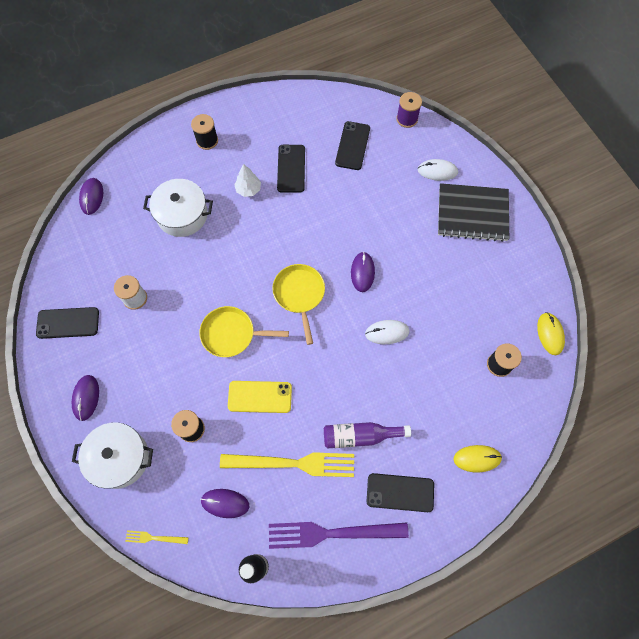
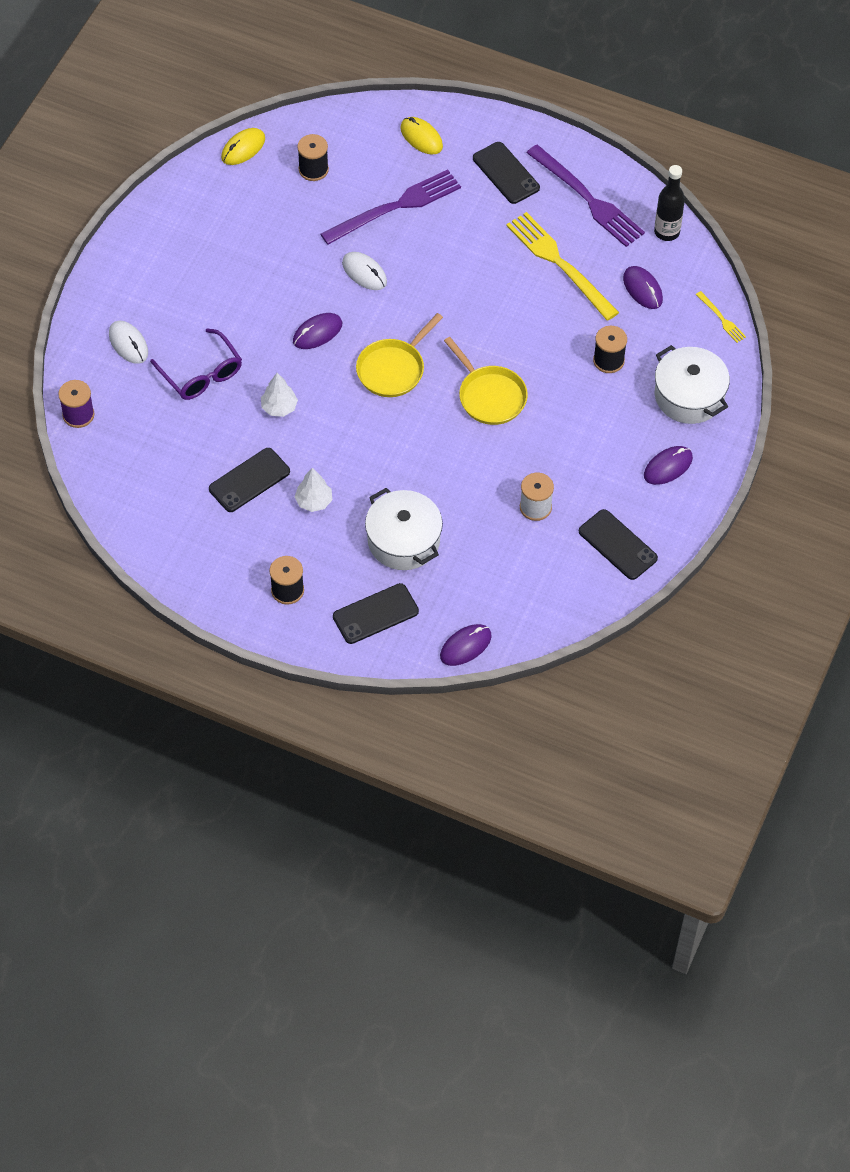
camera: 130 degrees left, 10 degrees down
(260, 397) = (526, 329): yellow phone -> none
(326, 215) = (279, 407): none -> white tree
(352, 146) = (164, 442): black phone -> black phone (375, 614)
(360, 436) = (485, 230): purple bottle -> none
(384, 193) = (201, 374): none -> purple glasses
(426, 392) = (395, 207): none -> purple fork
(472, 213) = (157, 282): black notebook -> none

